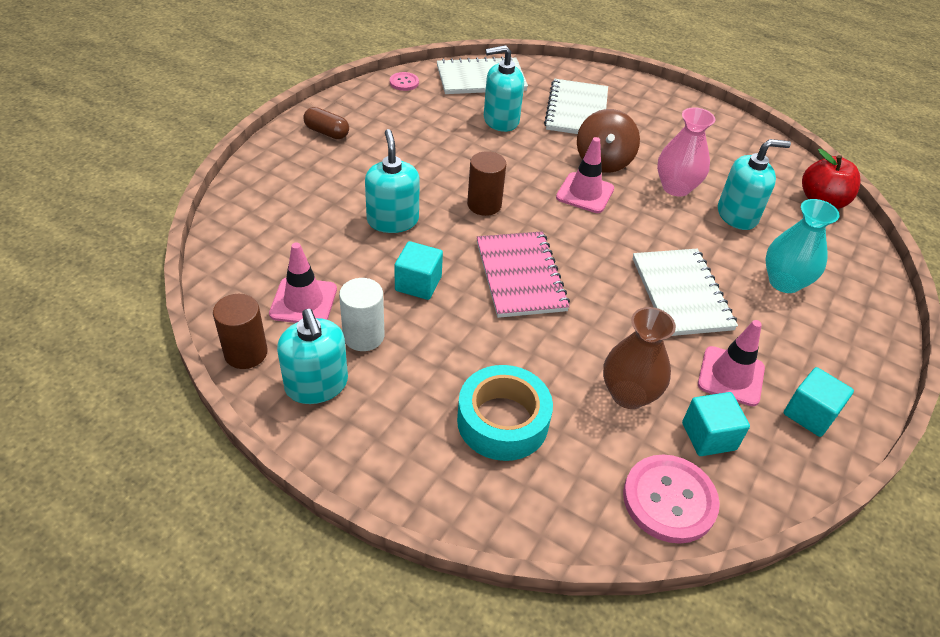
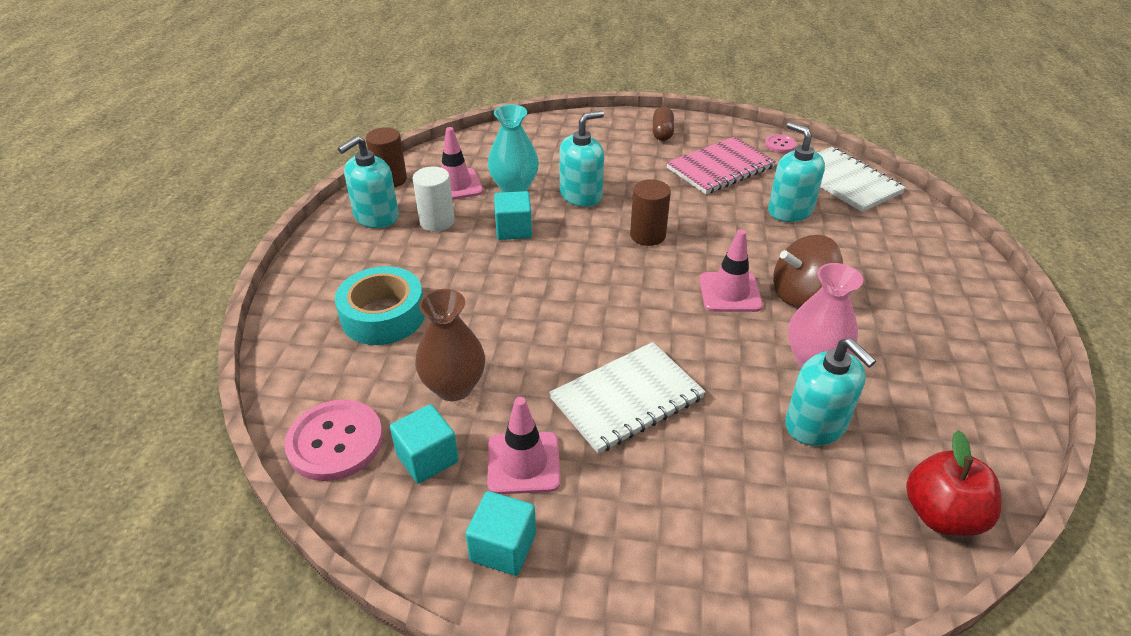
camera: 70 degrees right, 5 degrees down
(520, 276) = (566, 281): pink notebook -> pink notebook (720, 168)
(576, 110) = (871, 253): white notebook -> none
(784, 282) = (723, 492): turquoise vase -> turquoise vase (514, 188)

